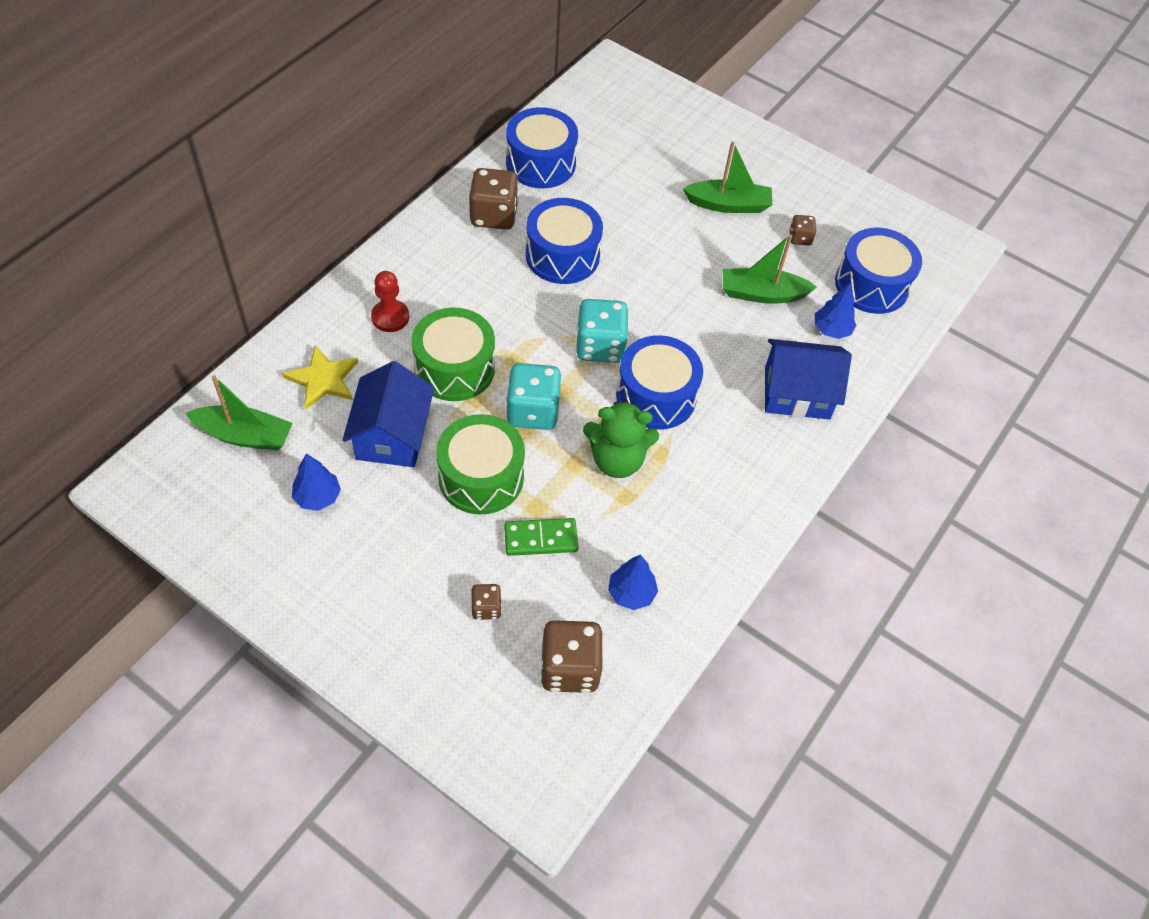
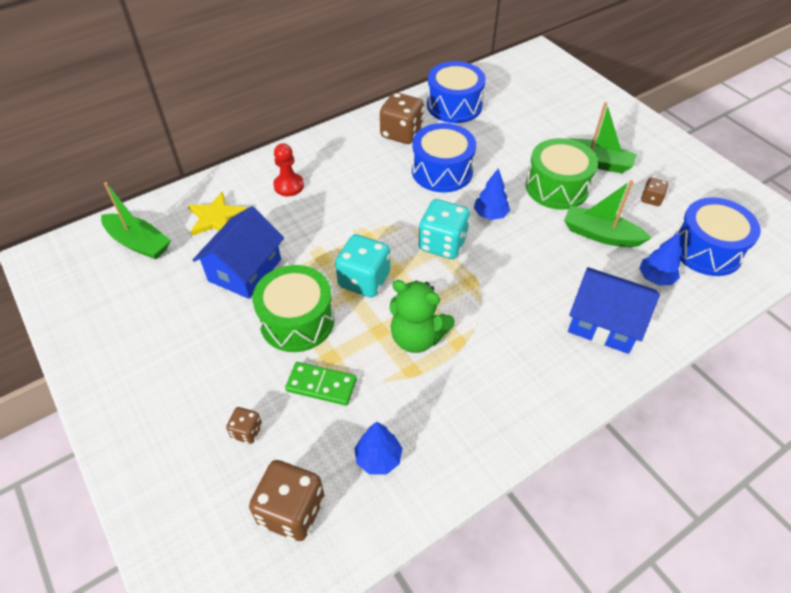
camera: 25 degrees right, 5 degrees down
(317, 497) = (164, 302): blue tree -> blue tree (490, 214)
(454, 368) = (318, 233): green drum -> green drum (557, 187)
(656, 396) = (473, 294): blue drum -> none

